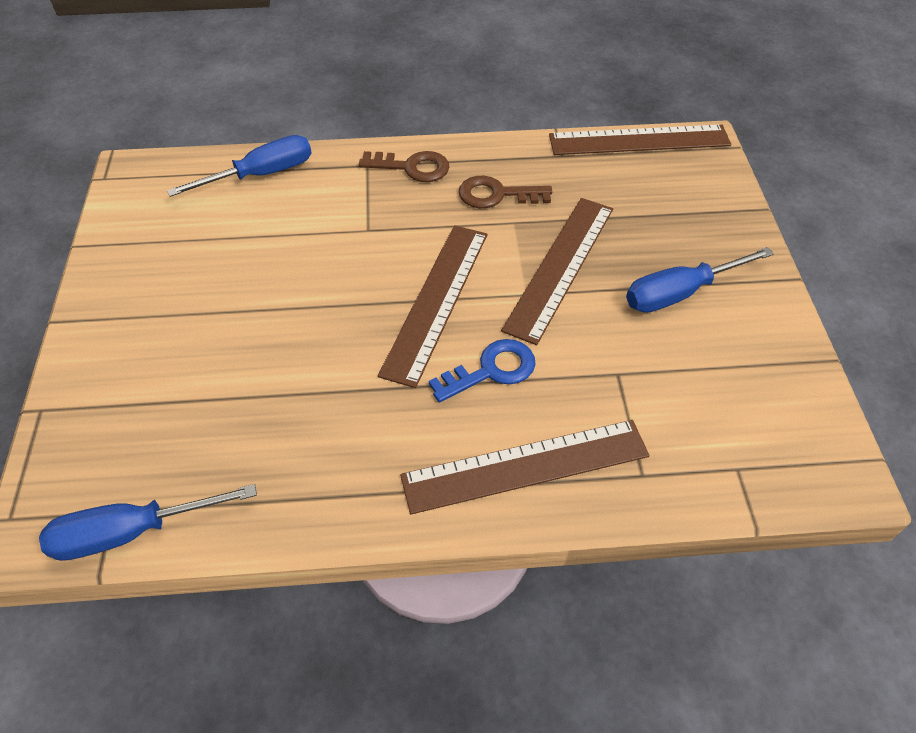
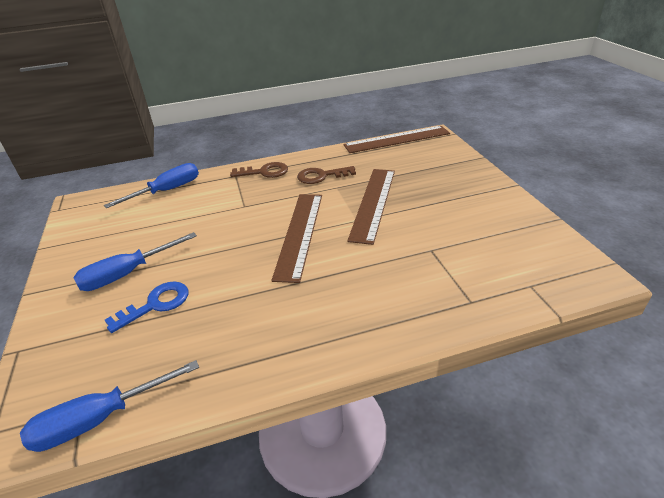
camera: 10 degrees left, 15 degrees down
(491, 370) = (348, 263): blue key -> blue key (156, 304)
(525, 466) = (390, 312): brown ruler -> none
(680, 293) = (452, 203): blue screwdriver -> blue screwdriver (127, 274)

